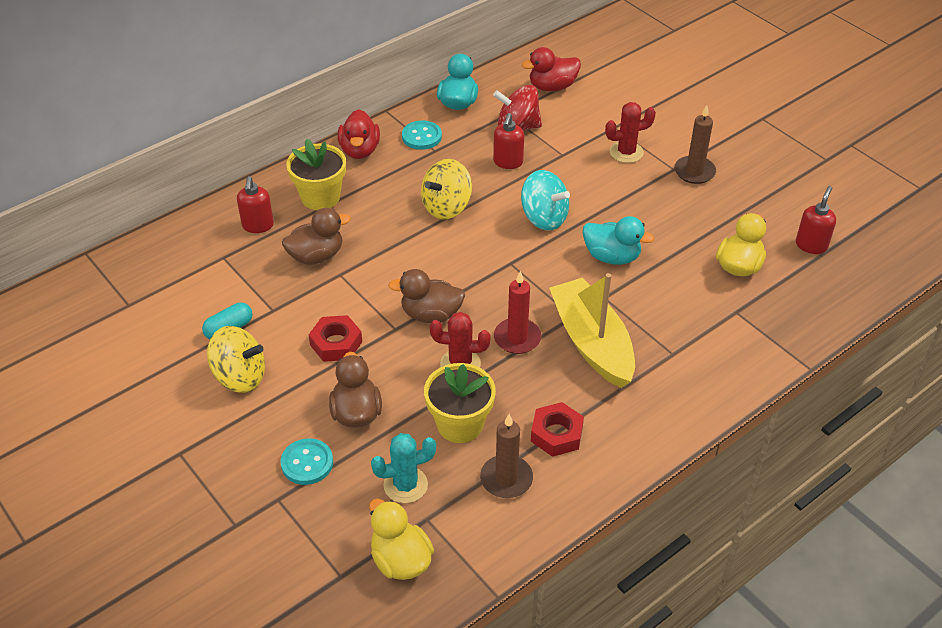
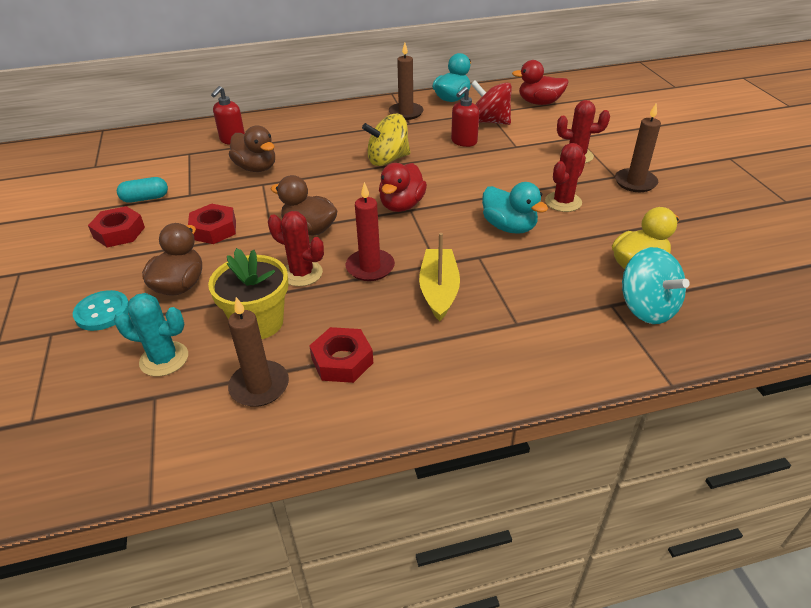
camera: 25 degrees right, 5 degrees down
(240, 377) = (119, 232): yellow spinning top -> red nut
(316, 256) = (256, 168): brown duck -> brown duck turned 45 degrees clockwise
(320, 197) = (294, 133): yellow flower pot -> none
(360, 150) = (350, 112): red duck -> red duck (401, 205)
(400, 560) = (95, 427): yellow duck -> none
(421, 136) = (406, 113): turquoise button -> brown candle
(544, 218) = (466, 185): turquoise spinning top -> turquoise spinning top (646, 308)
(592, 342) = (439, 290): yellow boat -> yellow boat, size x0.66
(643, 213) = (563, 202): none -> red cactus
(811, 245) = (732, 268): red soap dispenser -> none

